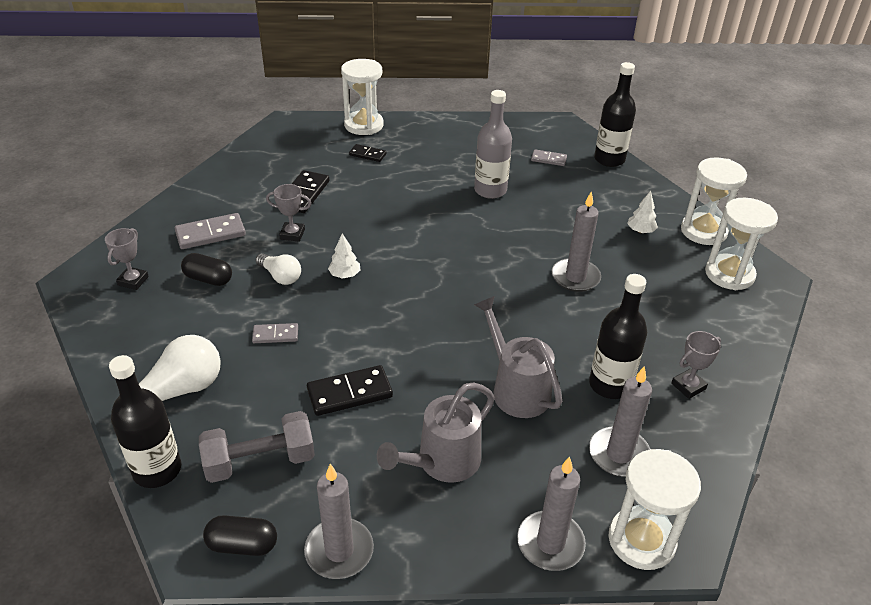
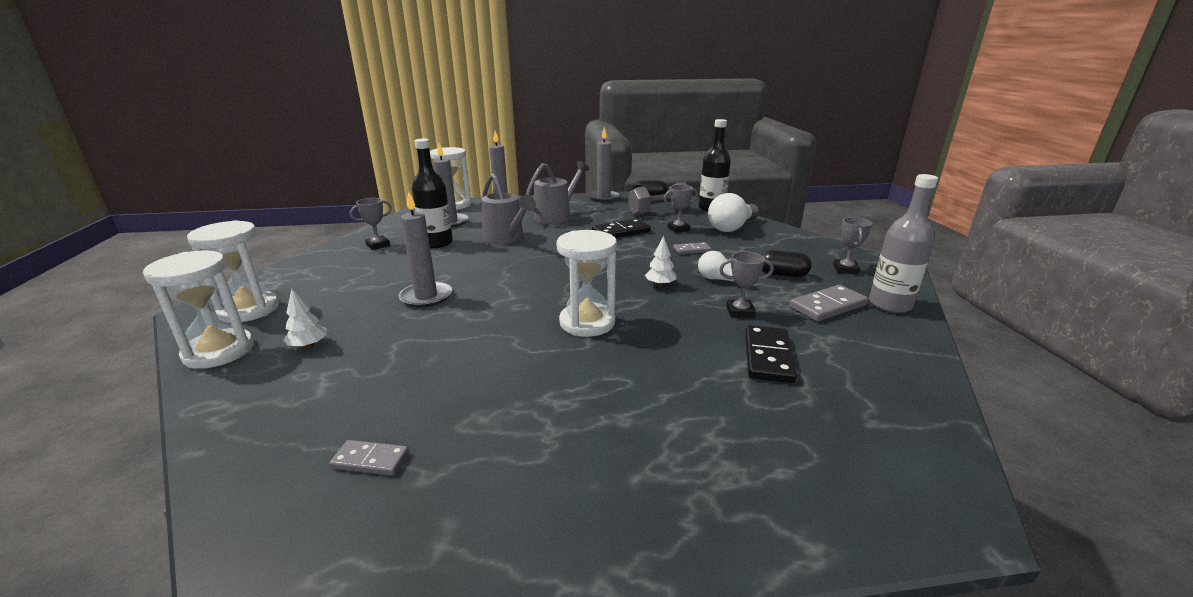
camera: 175 degrees right, 15 degrees down
(261, 395) = (678, 229): none -> grey trophy
(364, 125) = (778, 524): white hourglass -> white hourglass (587, 322)
(367, 154) = (720, 436): black domino -> none
(490, 190) = (499, 385): grey bottle -> grey bottle (890, 305)
(609, 159) = (240, 473): black bottle -> none

